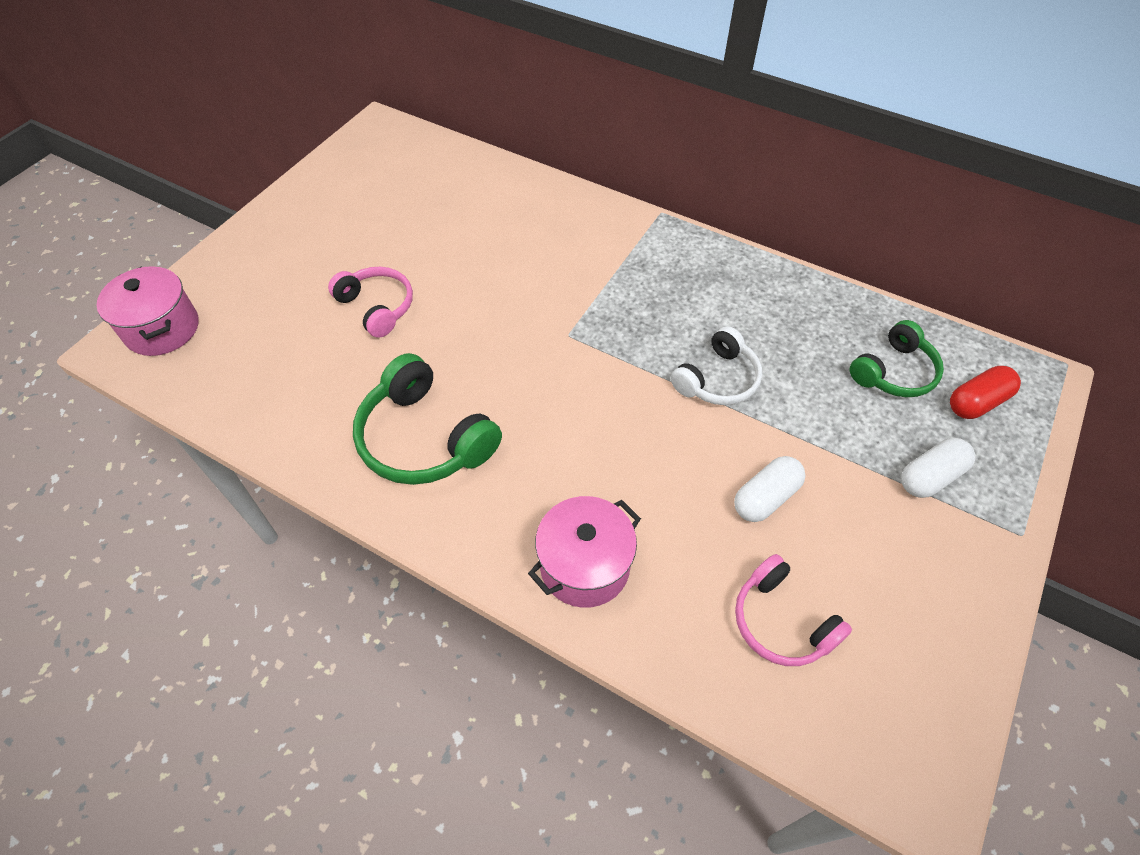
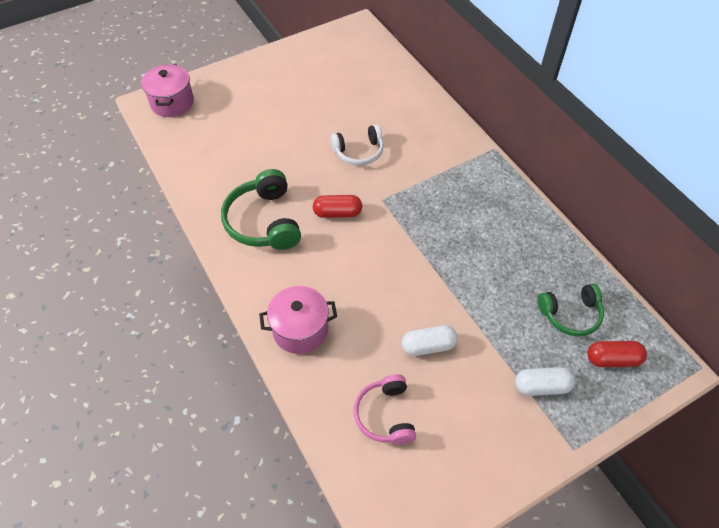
camera: 30 degrees right, 0 degrees up
(377, 307) = (287, 137): pink headphones -> none
(521, 378) = (337, 213): none -> red capsule
(718, 379) = (452, 266): white headphones -> white headphones (359, 152)

